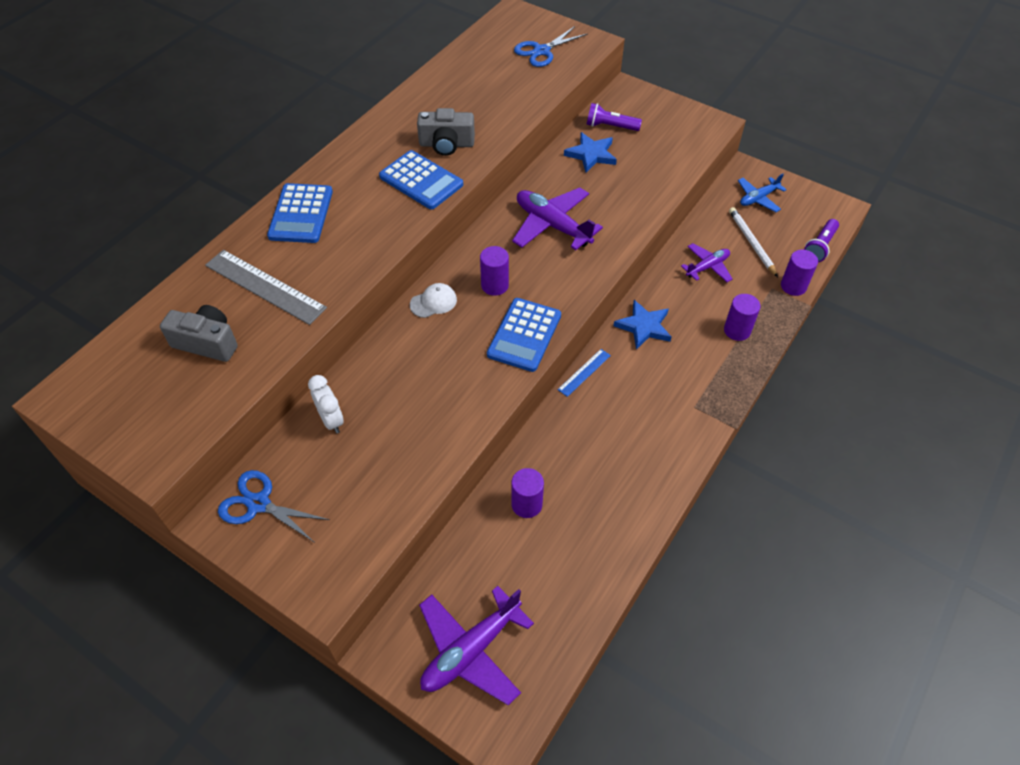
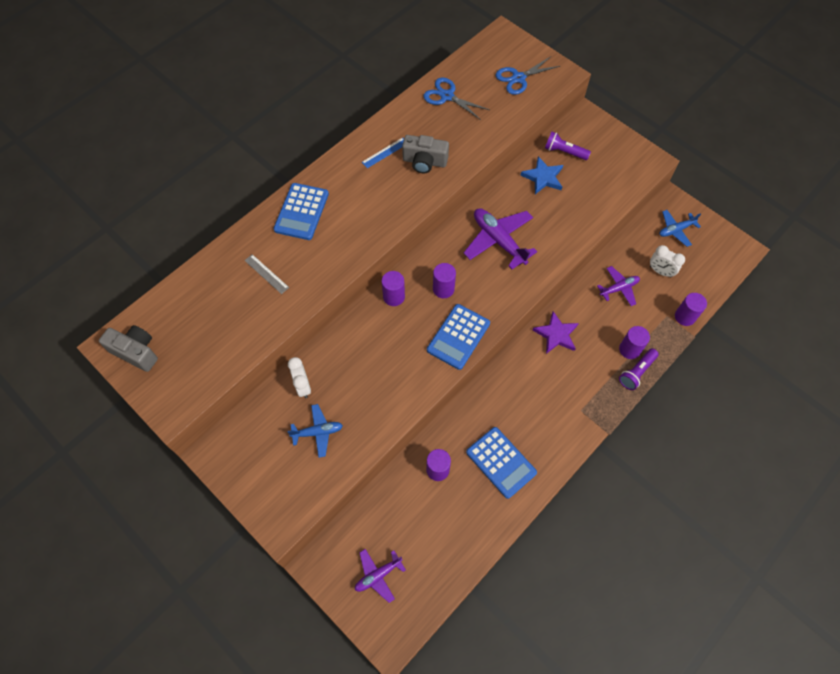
camera: 10 degrees right, 10 degrees up
(207, 343) = (218, 316): grey camera -> grey camera (136, 352)
(259, 503) = (243, 445): blue scissors -> blue scissors (447, 96)
(265, 286) = (266, 274): grey ruler -> grey ruler, size x0.52
(360, 472) = (317, 432): none -> blue plane
(421, 180) = (399, 194): blue calculator -> blue calculator (501, 462)
(433, 302) = (394, 297): white cap -> purple cylinder
(471, 650) = (378, 575): purple plane -> purple plane, size x0.59
(584, 372) = (501, 367): blue ruler -> blue ruler (385, 152)
(644, 326) = (556, 334): blue star -> purple star
(752, 243) = (660, 271): white pencil -> white clock
(820, 247) = (716, 283): purple flashlight -> purple flashlight (637, 372)

